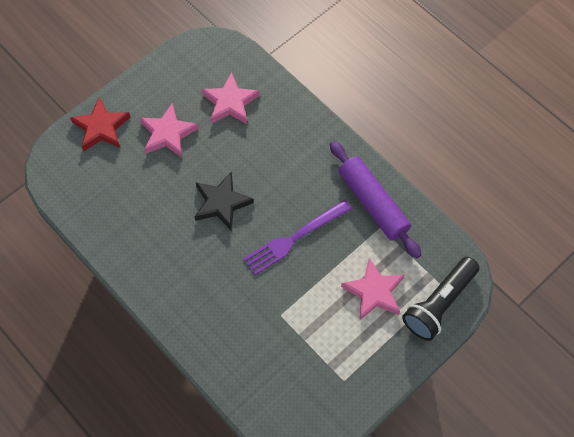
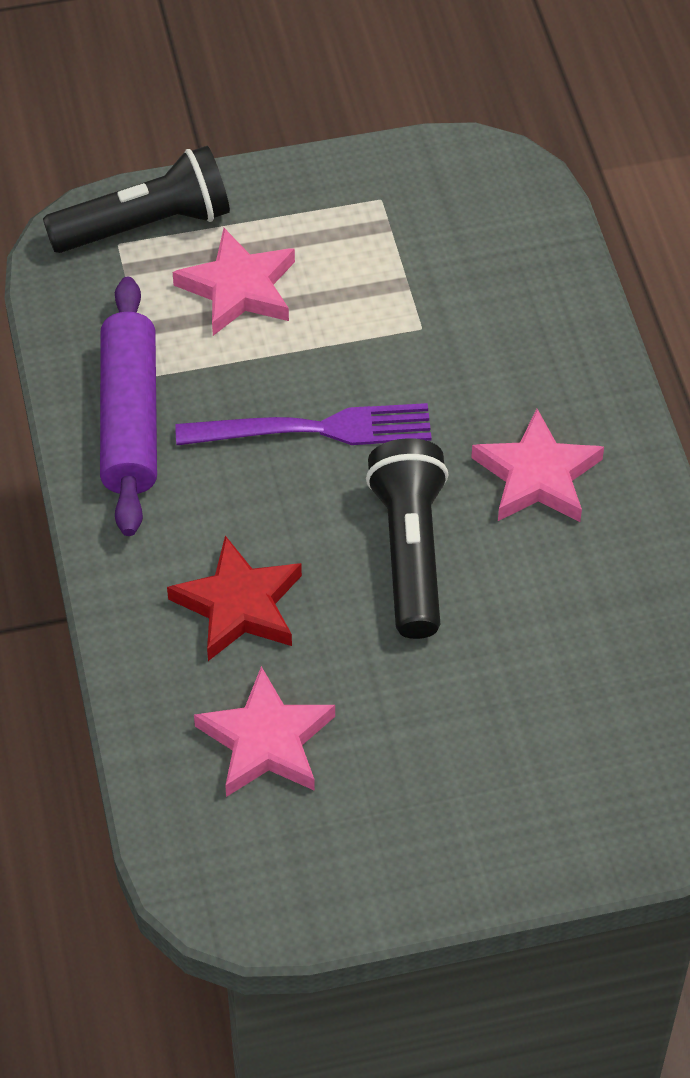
camera: 150 degrees left, 10 degrees down
(101, 128) = (574, 823): red star -> red star (239, 605)
(168, 134) = (438, 739): pink star -> pink star (537, 475)
(221, 203) = (410, 552): black star -> black flashlight

